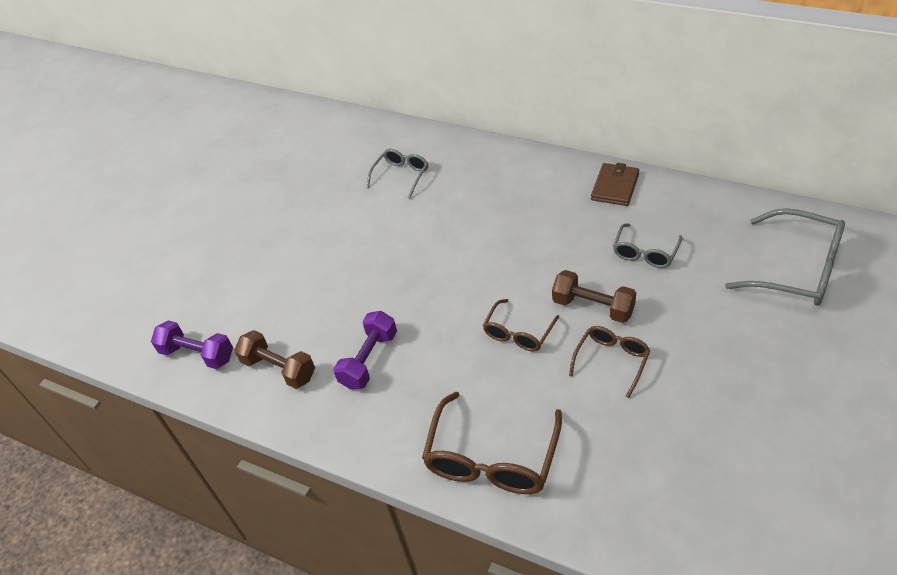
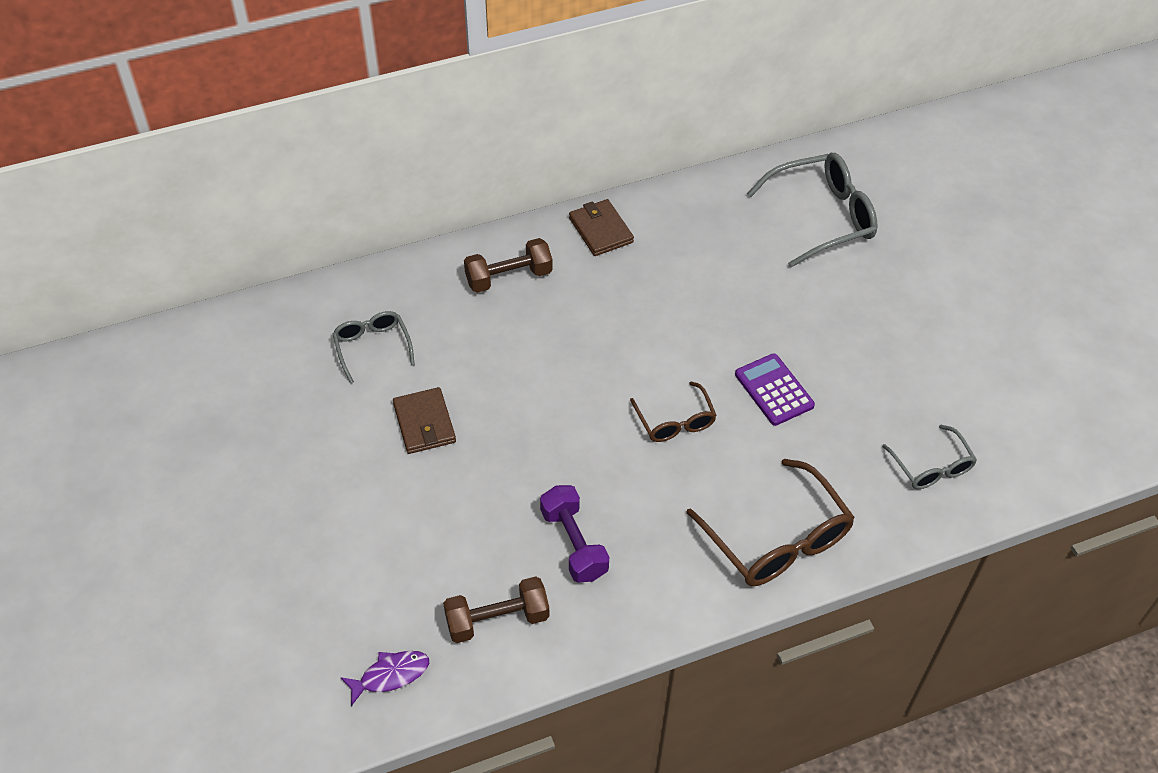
camera: 55 degrees left, 5 degrees up
(197, 354) = (390, 675): purple dumbbell -> purple fish
(377, 234) = (424, 423): none -> brown wallet
(593, 307) = (708, 354): brown dumbbell -> brown dumbbell (508, 277)
(611, 361) = (774, 390): brown glasses -> purple calculator
(645, 253) = (695, 277): grey glasses -> grey glasses (931, 466)

